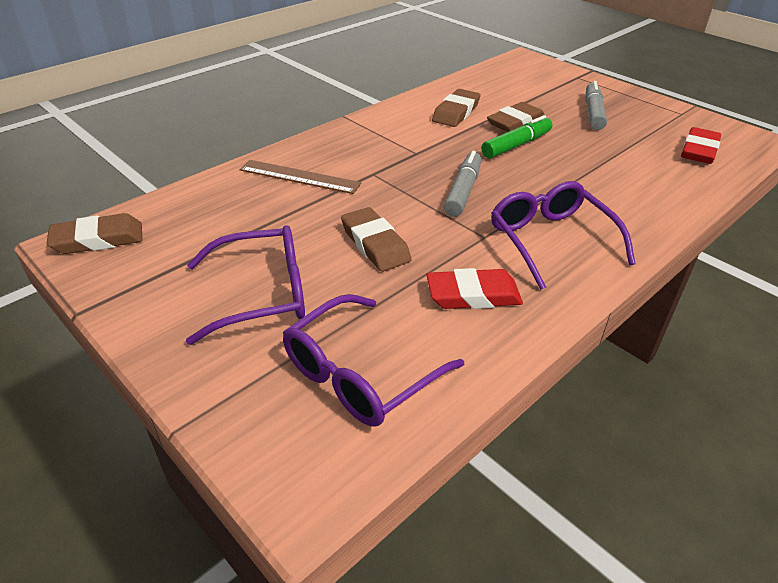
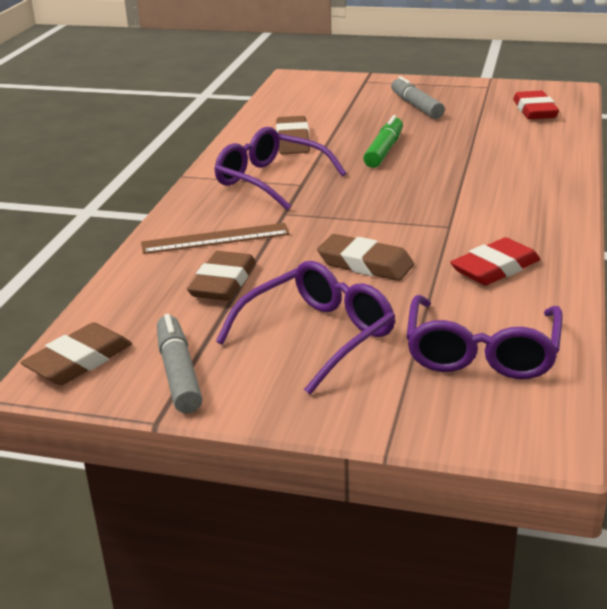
camera: 30 degrees left, 10 degrees down
(463, 191) = (386, 200): grey marker -> grey marker (178, 373)
(515, 122) = (359, 133): brown eraser -> brown eraser (223, 282)
(550, 240) = (504, 210): purple glasses -> purple glasses (270, 180)

